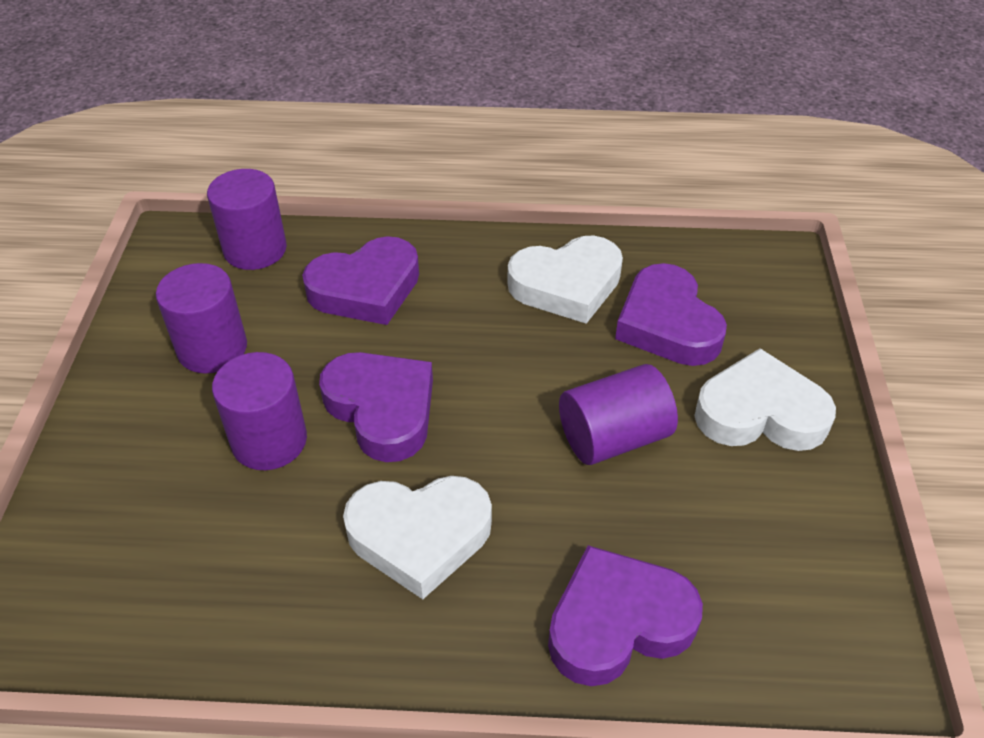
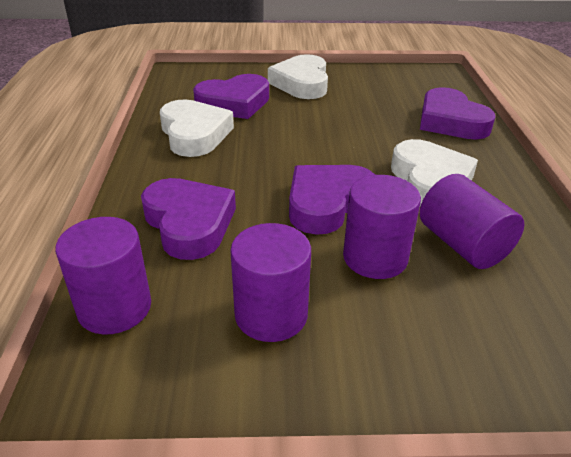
camera: 95 degrees left, 10 degrees down
(613, 437) = (330, 120): purple cylinder -> purple cylinder (462, 245)

